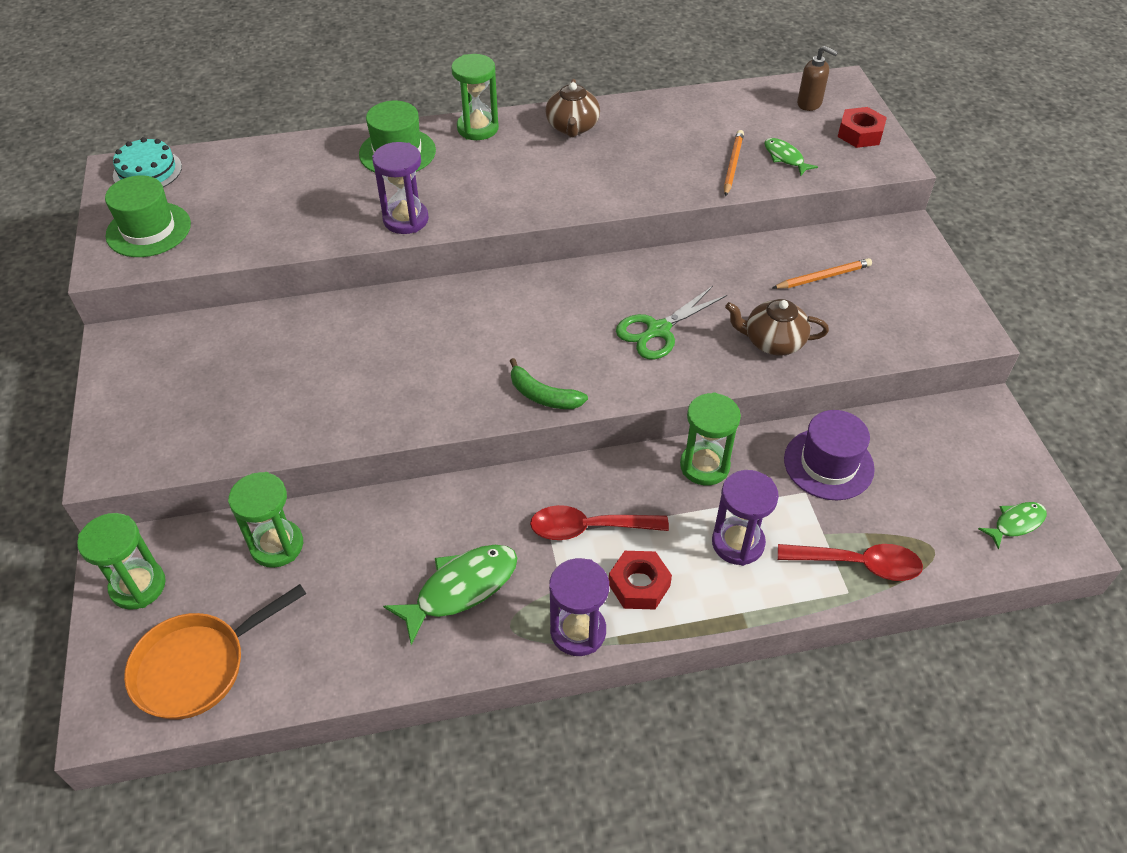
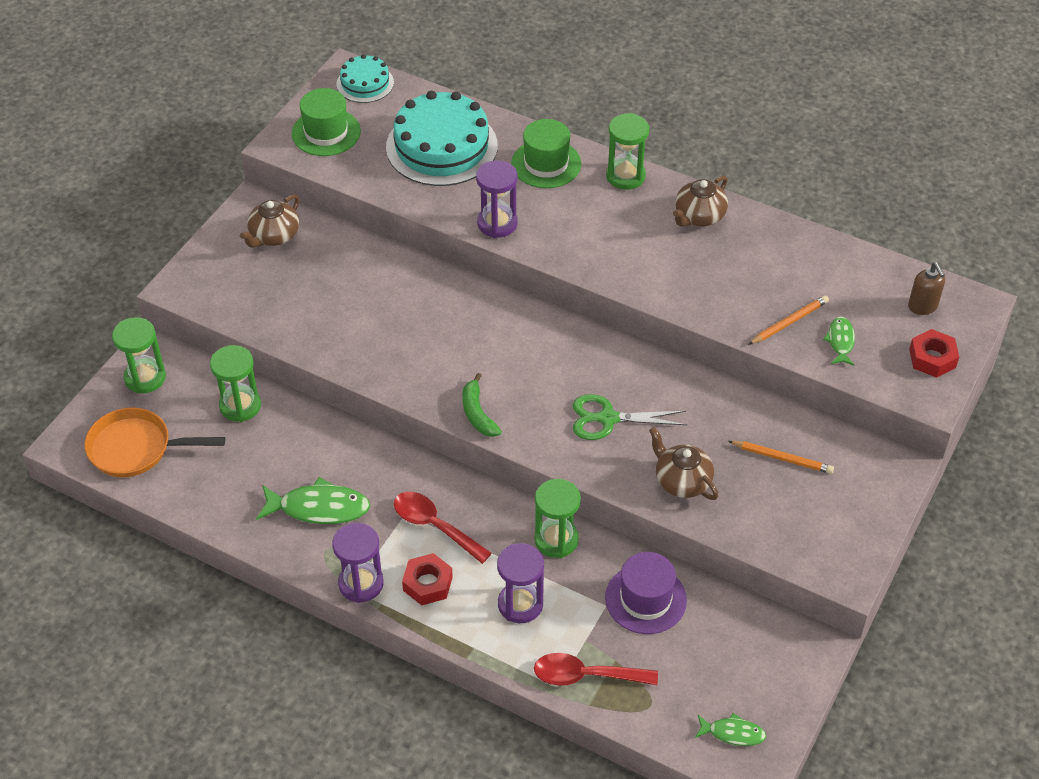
camera: 40 degrees right, 0 degrees up
(170, 358) = (274, 236): none -> brown teapot
(283, 185) = (441, 146): none -> turquoise cake
(858, 564) = (585, 676): red spoon -> red spoon turned 135 degrees clockwise

